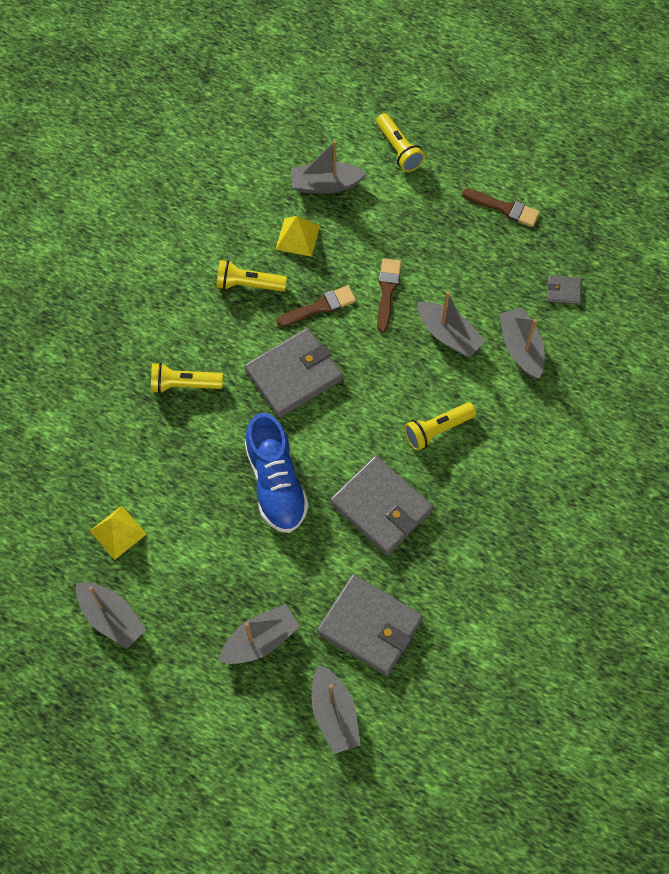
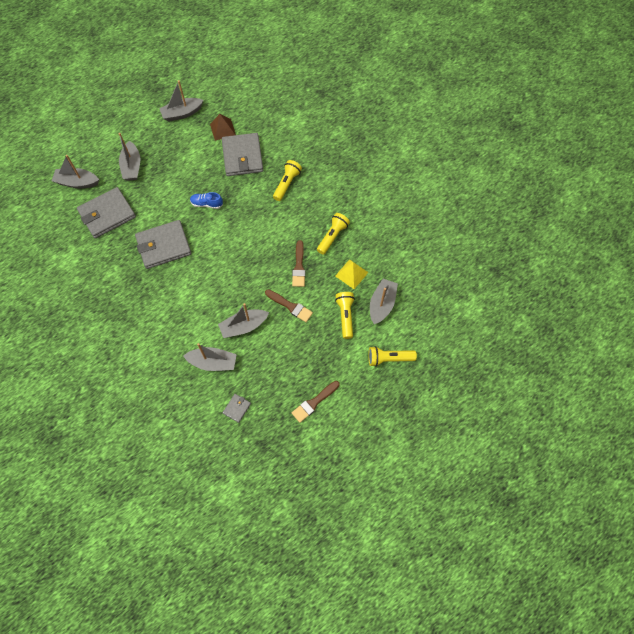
camera: 115 degrees right, 0 degrees up
(118, 532) = (223, 129): yellow pyramid -> brown pyramid
(276, 483) = (207, 204): blue shoe -> blue shoe, size x0.50
(293, 375) = (263, 236): grey wallet -> grey wallet (242, 156)
(437, 430) = (190, 292): yellow flashlight -> yellow flashlight (345, 316)

